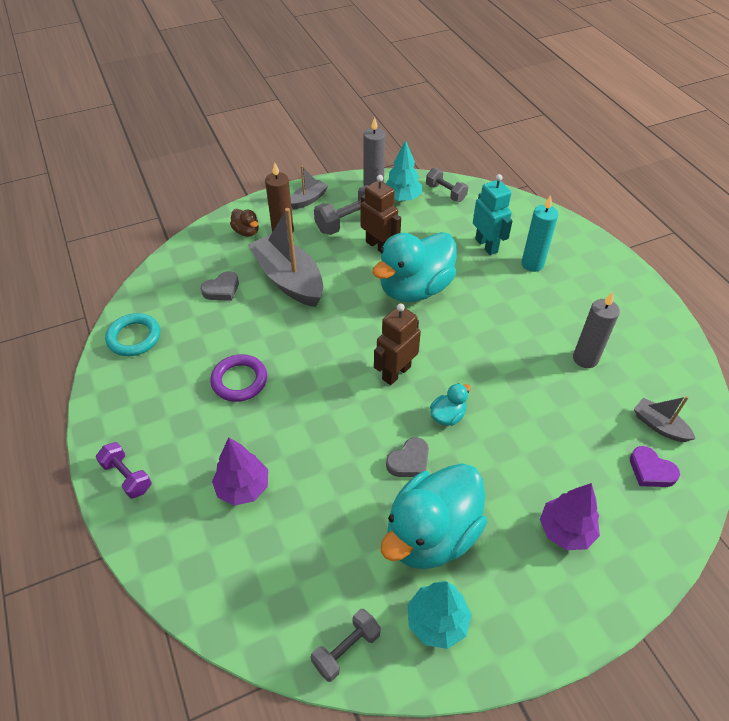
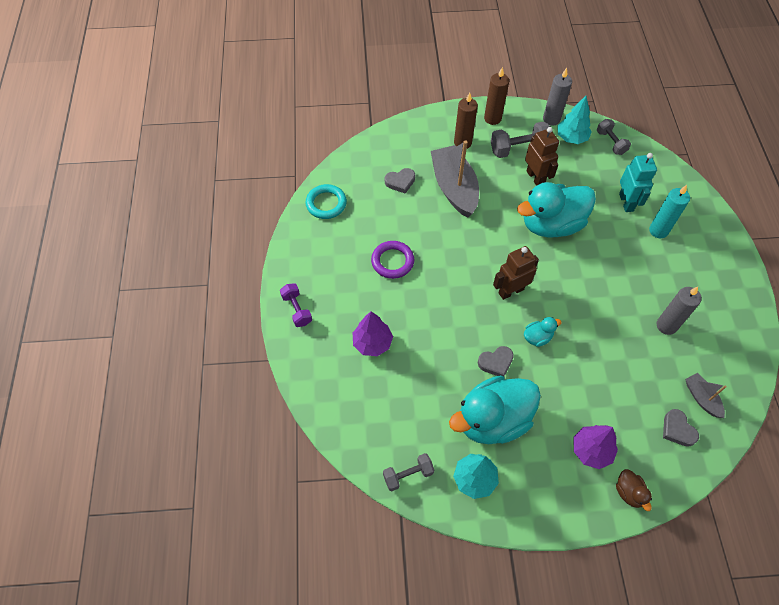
camera: 20 degrees right, 10 degrees up
(246, 232) = (433, 135): brown duck -> brown duck (629, 492)
(308, 199) = (492, 118): grey boat -> brown candle
(651, 470) = (677, 430): purple heart -> grey heart

